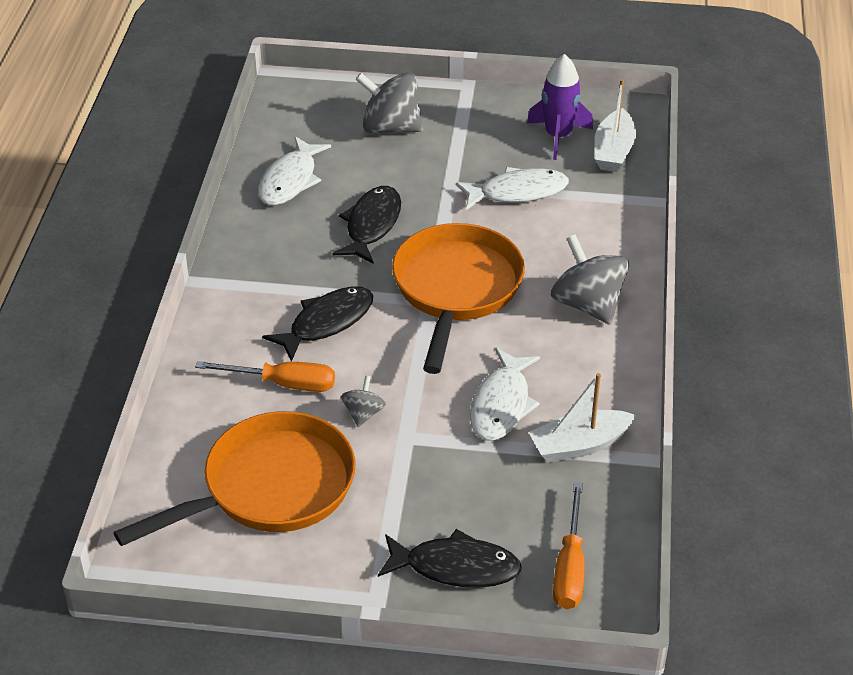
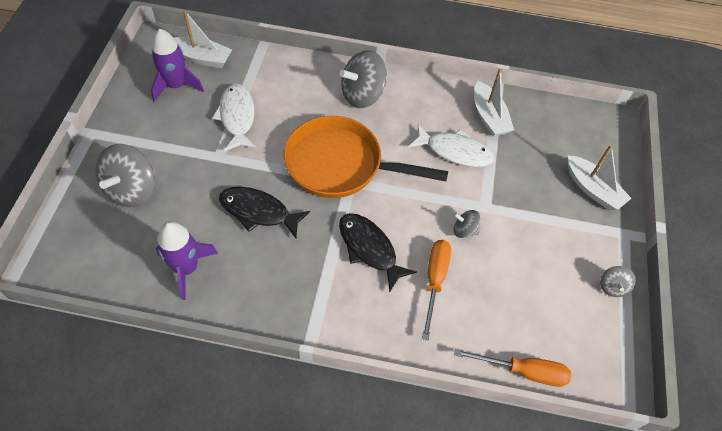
camera: 90 degrees left, 15 degrees up
(270, 487) = (537, 292): orange pan -> none
(281, 573) = (612, 287): none -> grey spinning top
(290, 180) = (187, 268): white fish -> purple rocket
(455, 567) = (592, 189): black fish -> white boat
(569, 567) = (584, 134): orange screwdriver -> orange screwdriver (523, 371)

